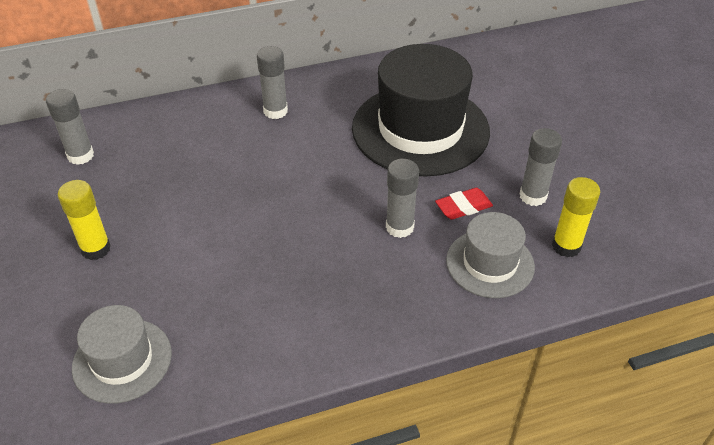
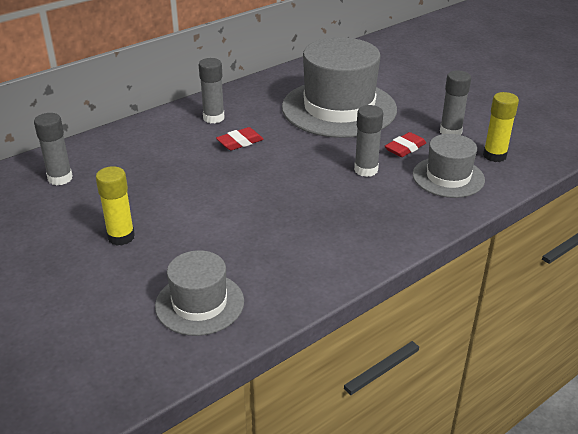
camera: 20 degrees left, 10 degrees down
(284, 152) = (240, 142): none -> red eraser
(420, 129) = (339, 108): black hat -> grey hat

